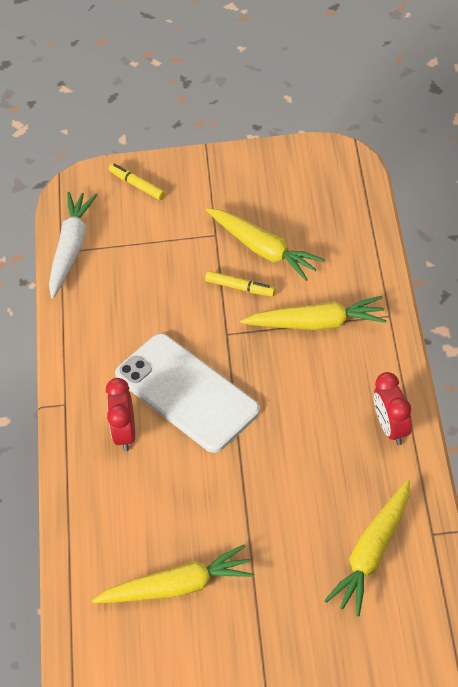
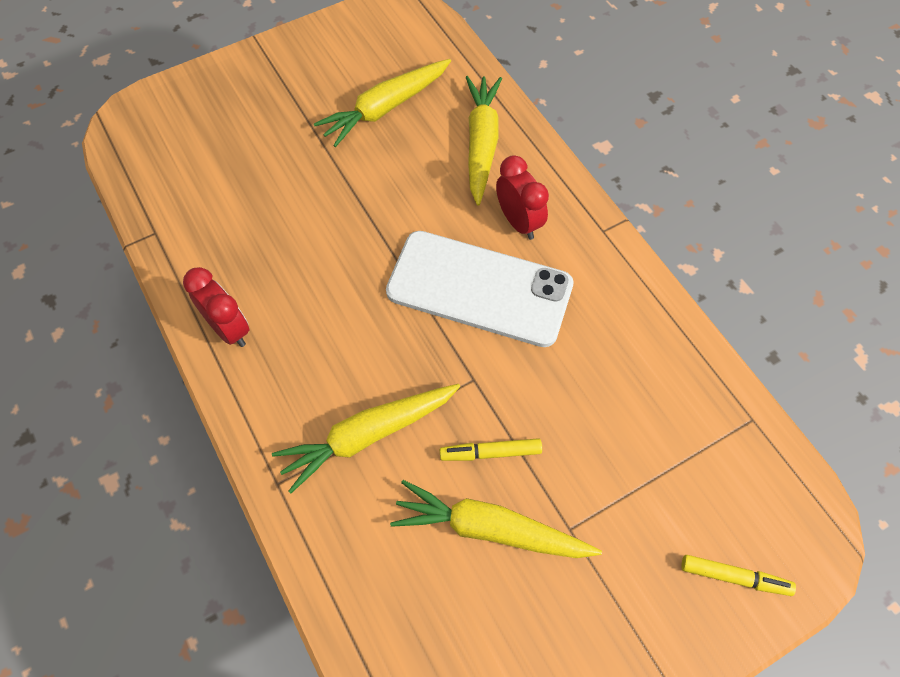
camera: 150 degrees right, 10 degrees up
(71, 248) = (744, 429): white carrot -> none
(372, 553) = (211, 195): yellow carrot -> yellow carrot (481, 144)

